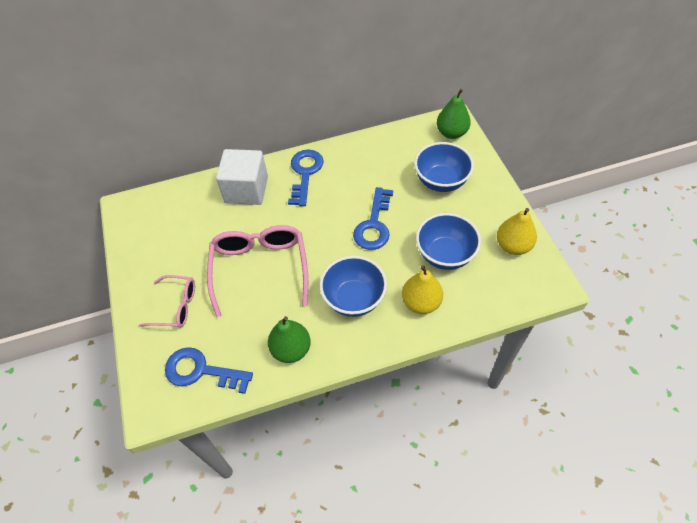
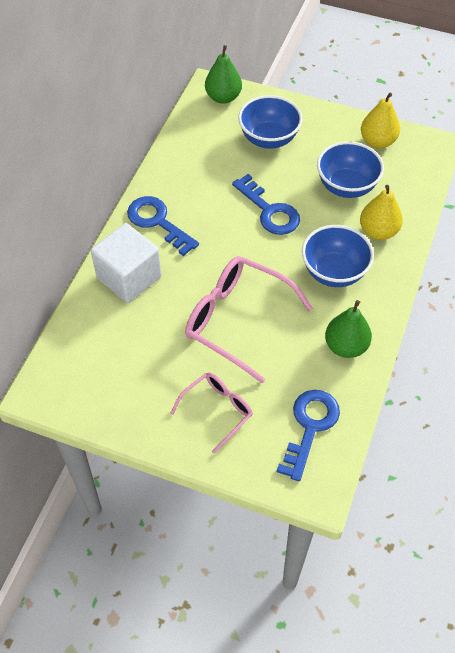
camera: 55 degrees left, 0 degrees up
(201, 371) = (310, 427): blue key -> blue key turned 150 degrees clockwise

